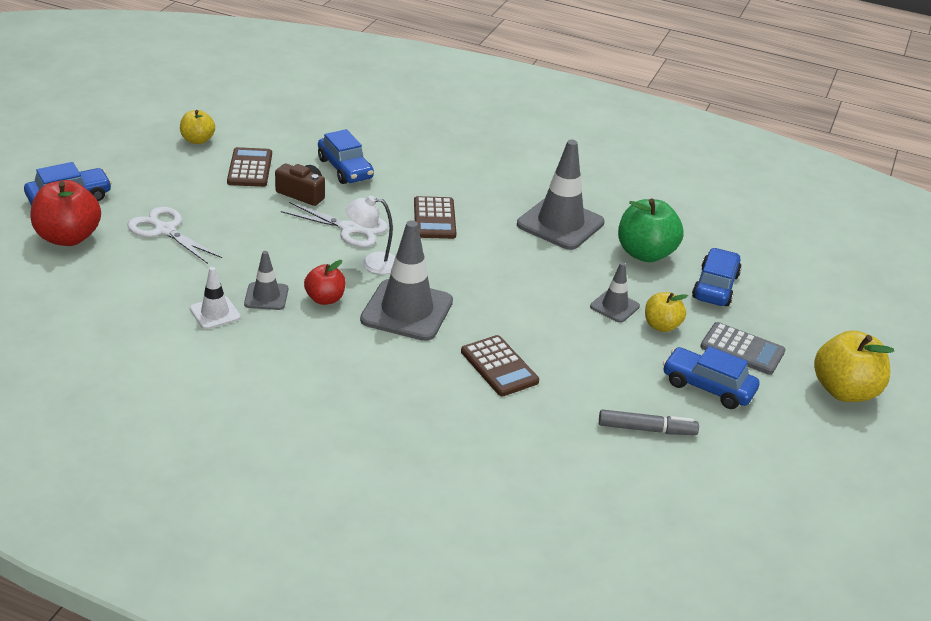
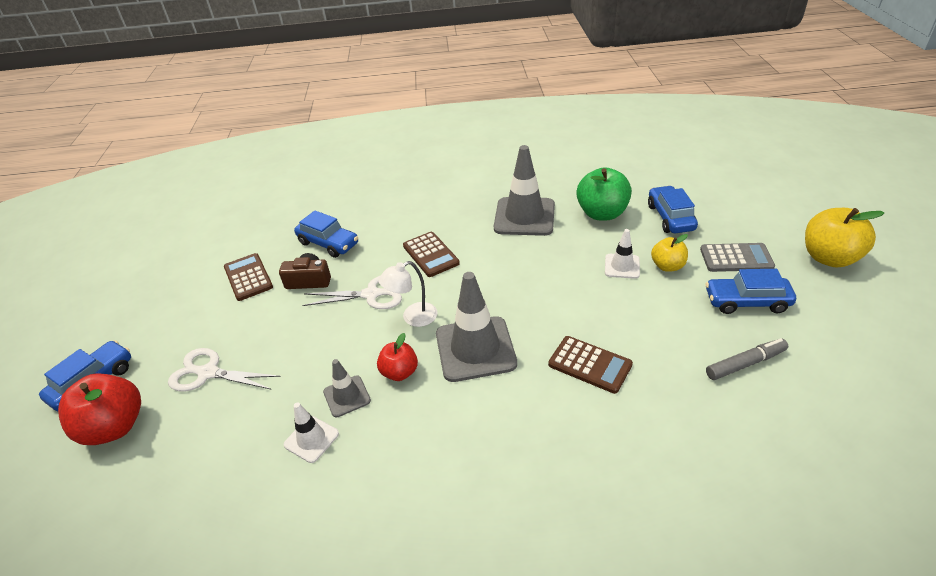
camera: 20 degrees left, 5 degrees up
(198, 140) = (185, 271): yellow apple -> none
(614, 306) = (622, 266): grey traffic cone -> white traffic cone

